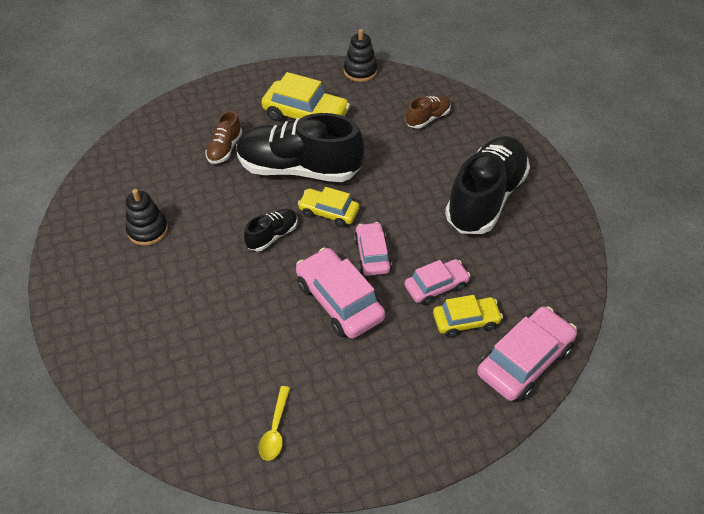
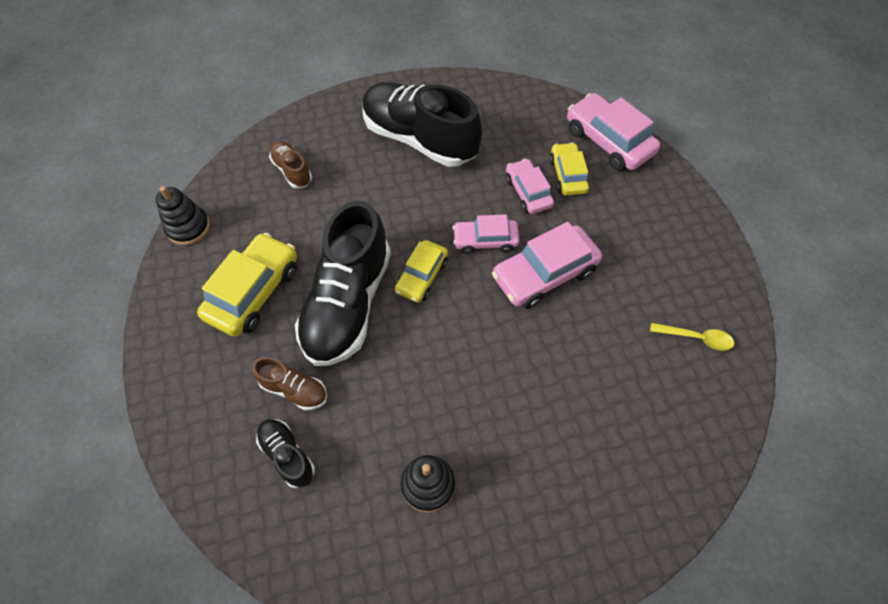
camera: 85 degrees left, 10 degrees up
(272, 236) = (451, 335): black shoe -> black shoe (287, 455)

